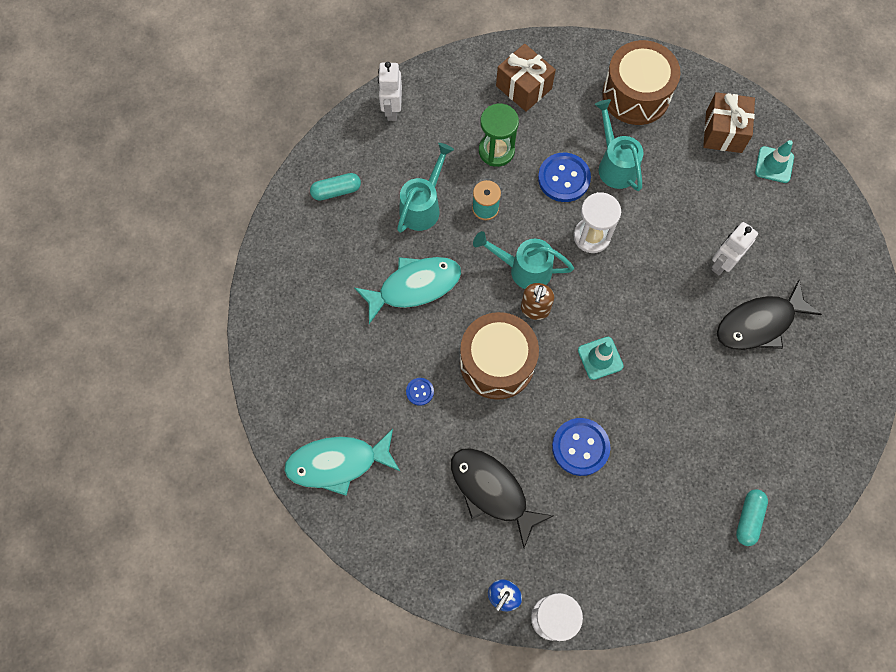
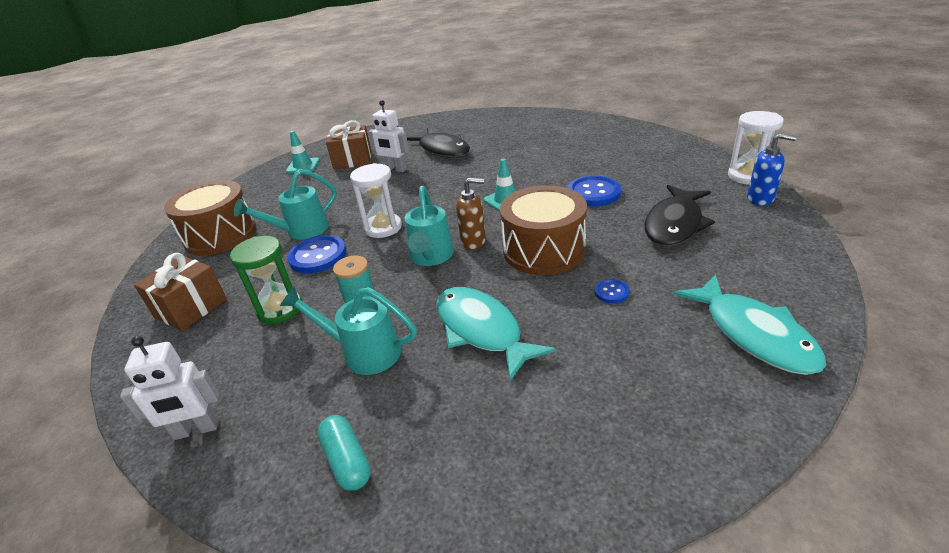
camera: 100 degrees left, 35 degrees down
(723, 132) = (269, 189): brown gift -> brown gift (353, 160)
(748, 518) = (592, 129): turquoise capsule -> none

